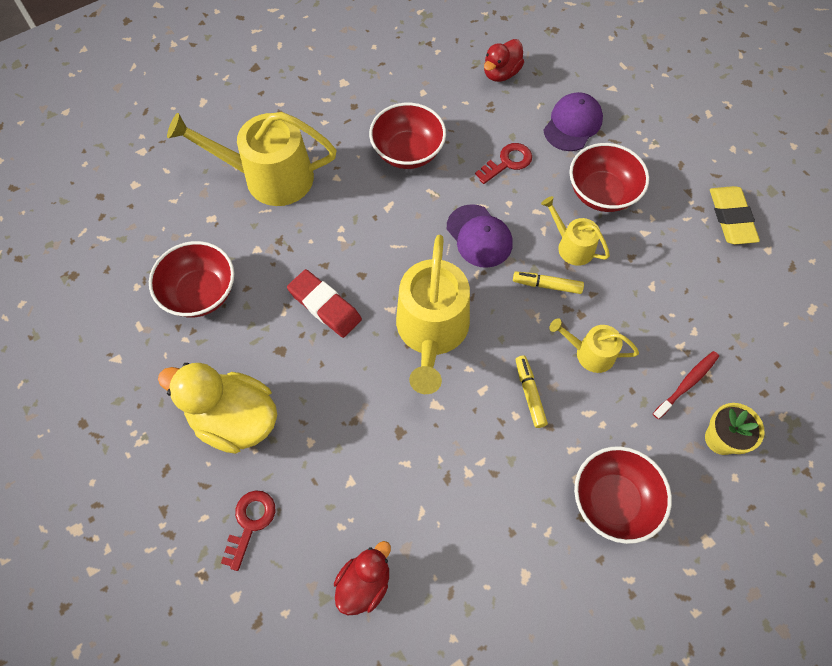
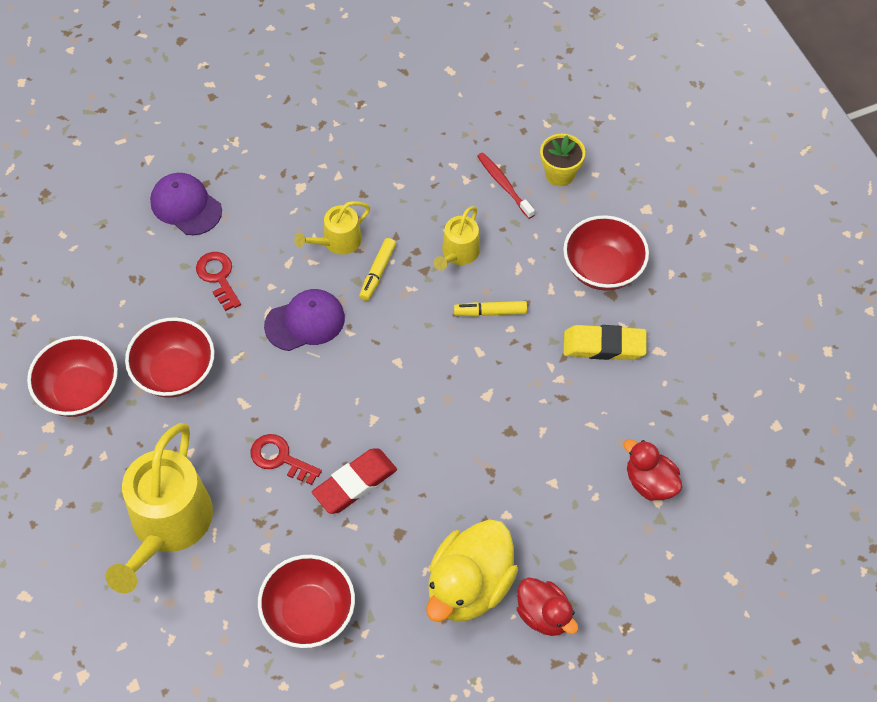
camera: 80 degrees left, 5 degrees down
(250, 523) = (580, 579): red key -> red key (280, 458)
(432, 331) = (406, 385): yellow watering can -> none
(501, 73) = (92, 259): red duck -> red duck (544, 615)
(601, 193) = (281, 201): red bowl -> red bowl (80, 391)
(731, 218) = (339, 102): yellow eraser -> yellow eraser (604, 346)

